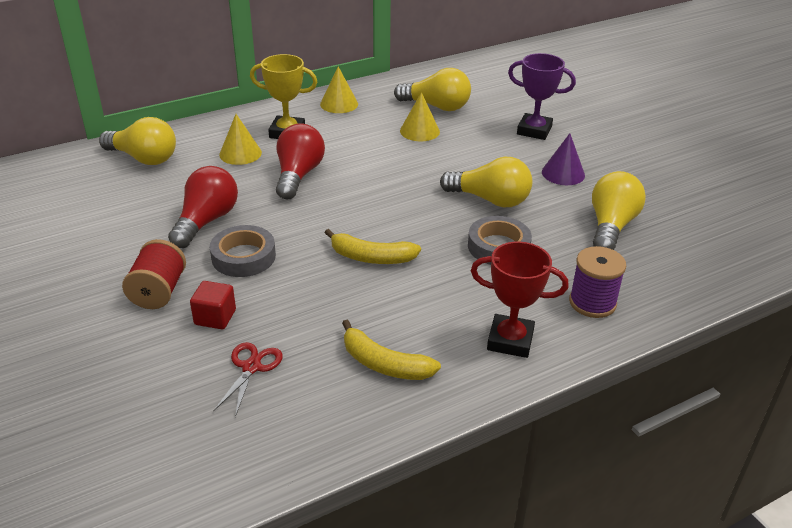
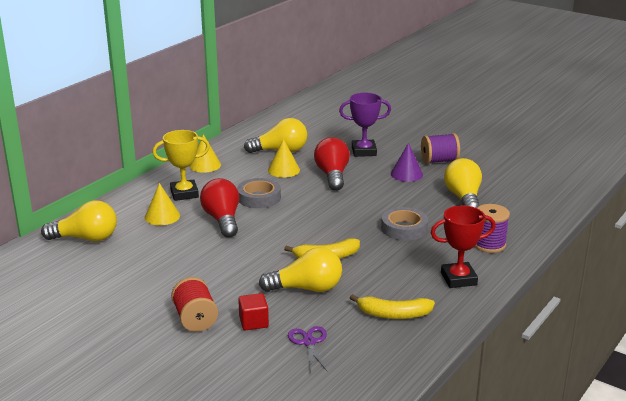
camera: 25 degrees left, 10 degrees down
(206, 221) = (183, 266): red light bulb -> red light bulb (332, 175)
(243, 257) = (235, 281): grey tape -> grey tape (259, 197)
(251, 367) = (309, 342): red scissors -> purple scissors
(490, 200) = (373, 202): yellow light bulb -> yellow light bulb (307, 288)
(620, 166) = (439, 161): none -> purple spool

